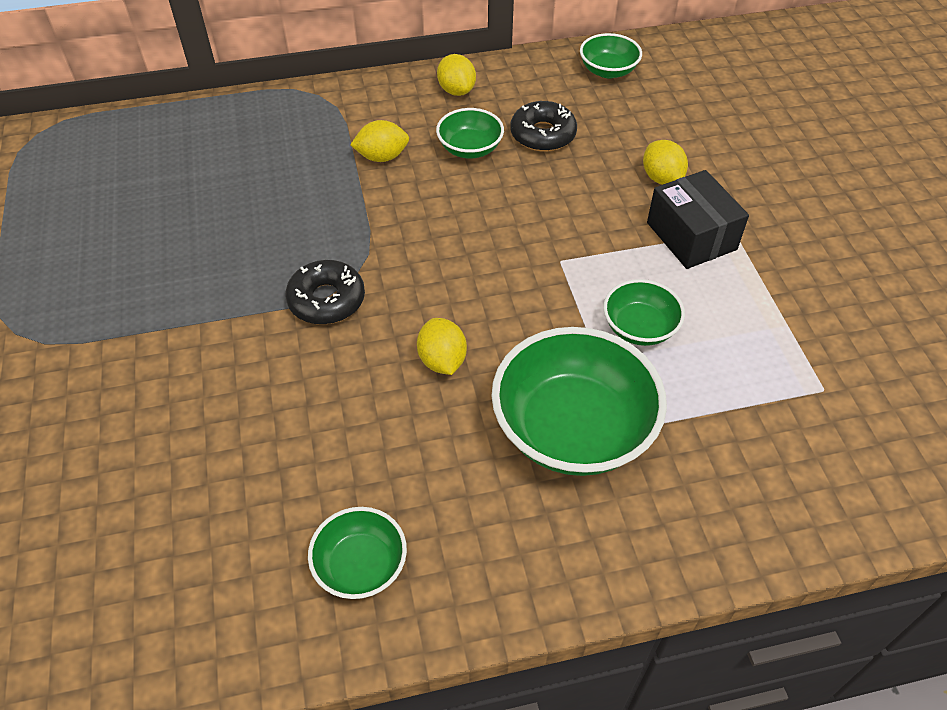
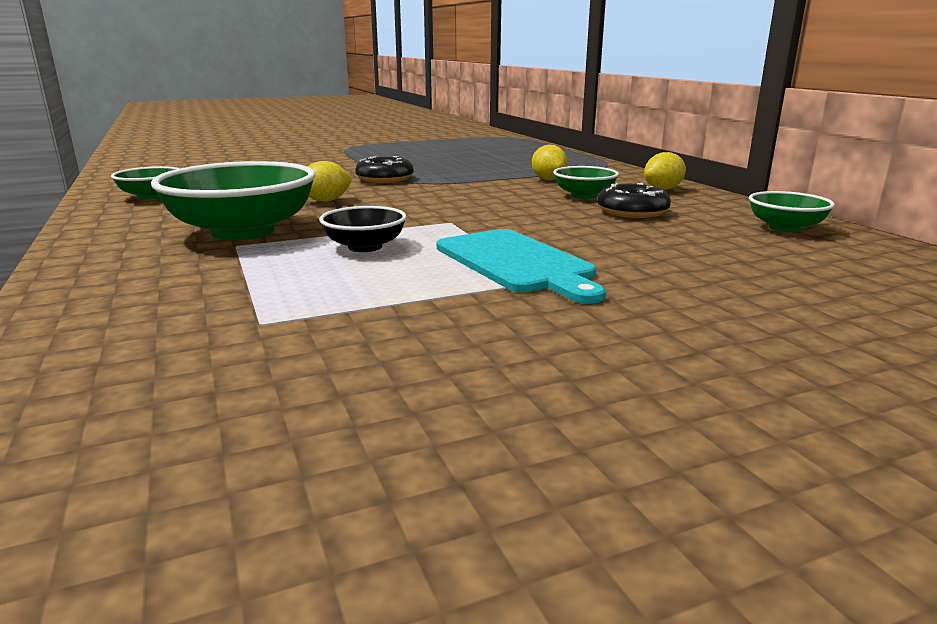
camera: 80 degrees right, 30 degrees down
(639, 328) = (365, 247): green bowl -> black bowl
(661, 178) = (610, 250): yellow lemon -> none
(691, 236) = (517, 263): black box -> turquoise cutting board

